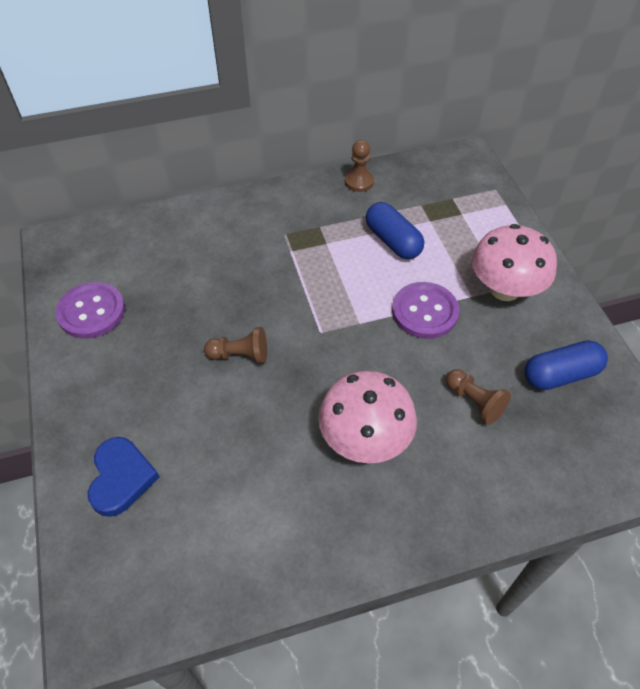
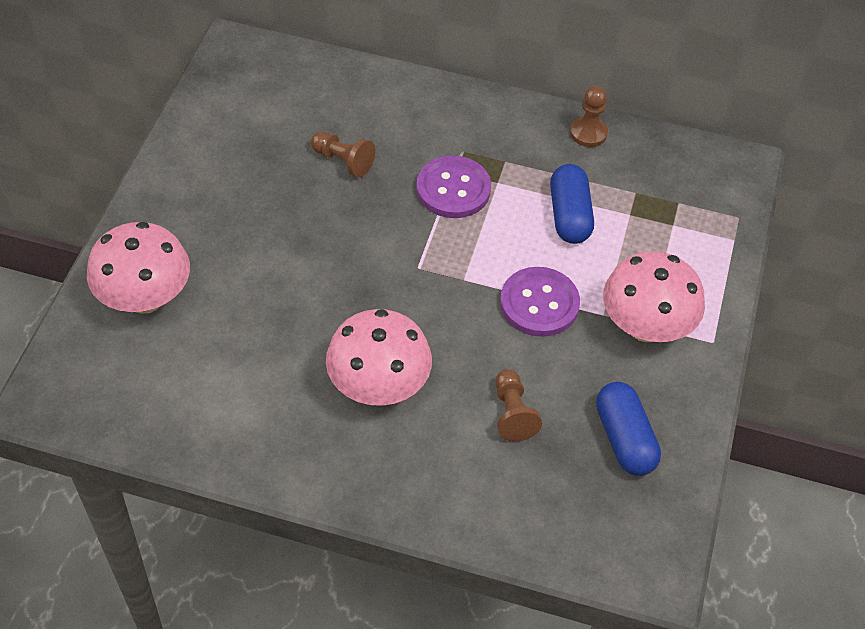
camera: 30 degrees right, 0 degrees up
(91, 311) = (221, 135): purple button -> purple button (453, 189)
(121, 478) = (145, 298): blue heart -> pink mushroom
(240, 355) = (325, 248): brown pawn -> brown pawn (343, 161)
(560, 375) = (624, 438): blue capsule -> blue capsule turned 60 degrees clockwise

